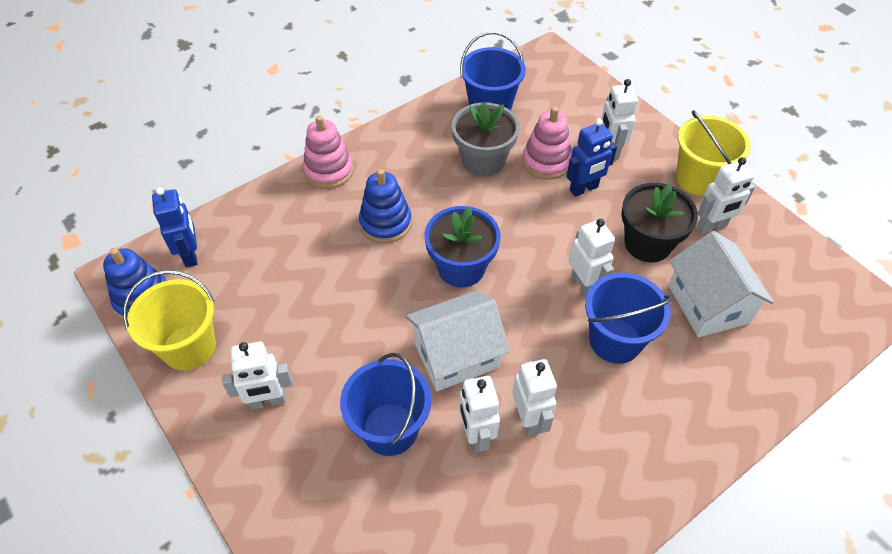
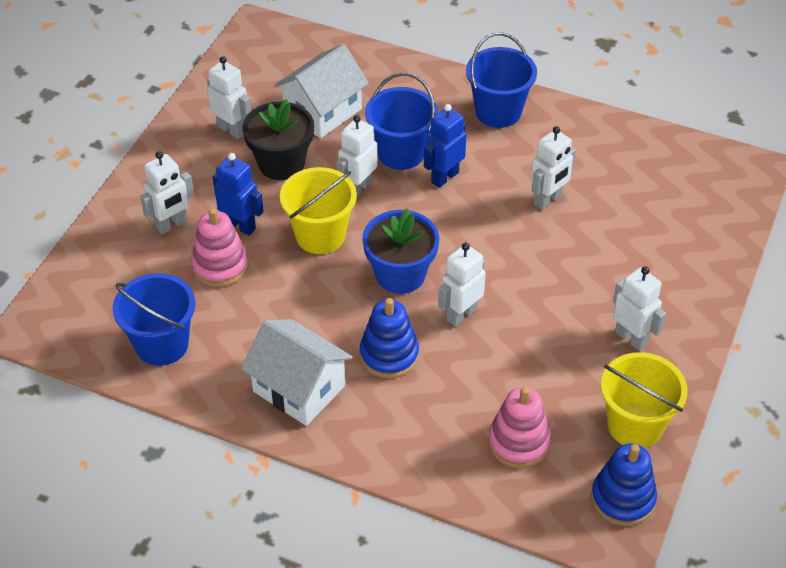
camera: 120 degrees left, 5 degrees down
(190, 255) = (546, 494): blue robot -> blue robot (444, 177)
(329, 171) = (353, 441): pink stacking toy -> pink stacking toy (518, 442)
(390, 429) = (586, 250): blue bucket -> blue bucket (498, 111)
(456, 355) = (491, 240): white house -> white house (299, 388)
(483, 160) = (250, 316): grey flower pot -> none
(529, 419) = (510, 176): white robot -> white robot (461, 314)
(698, 178) = (173, 153): yellow bucket -> yellow bucket (320, 235)

